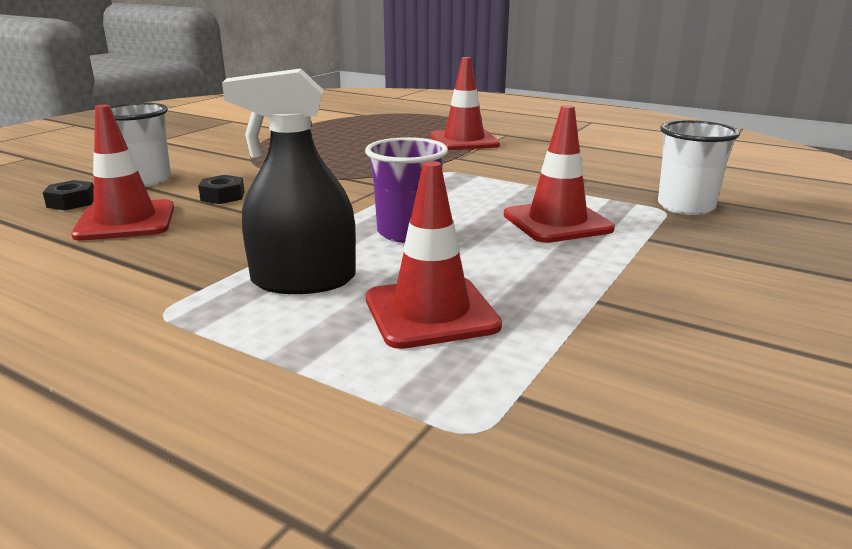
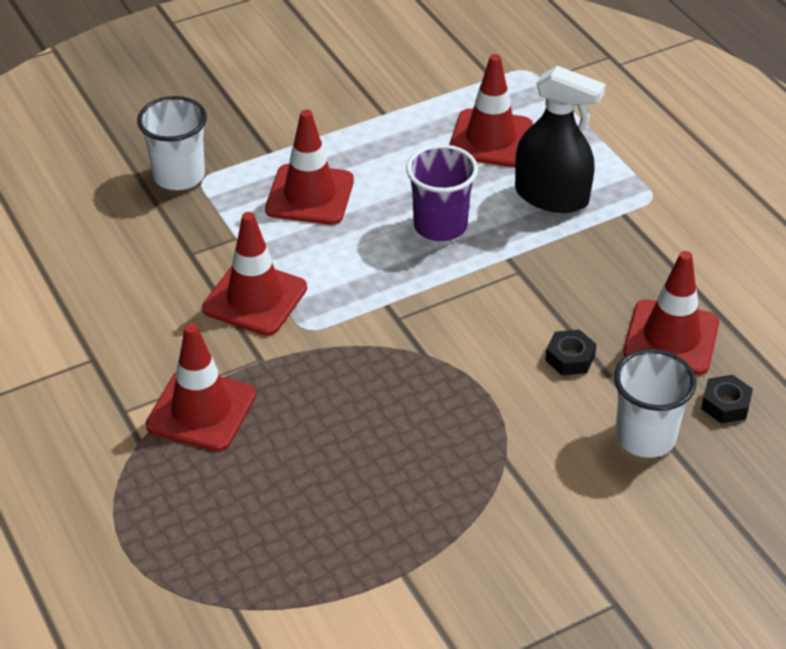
camera: 150 degrees left, 20 degrees up
(503, 173) = (255, 298): none -> red traffic cone

